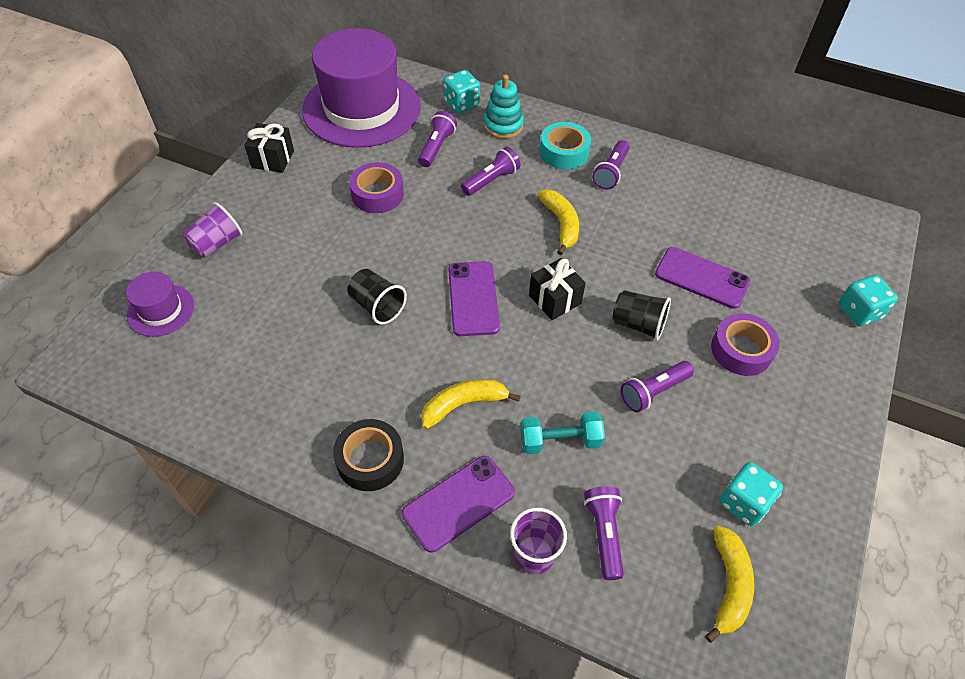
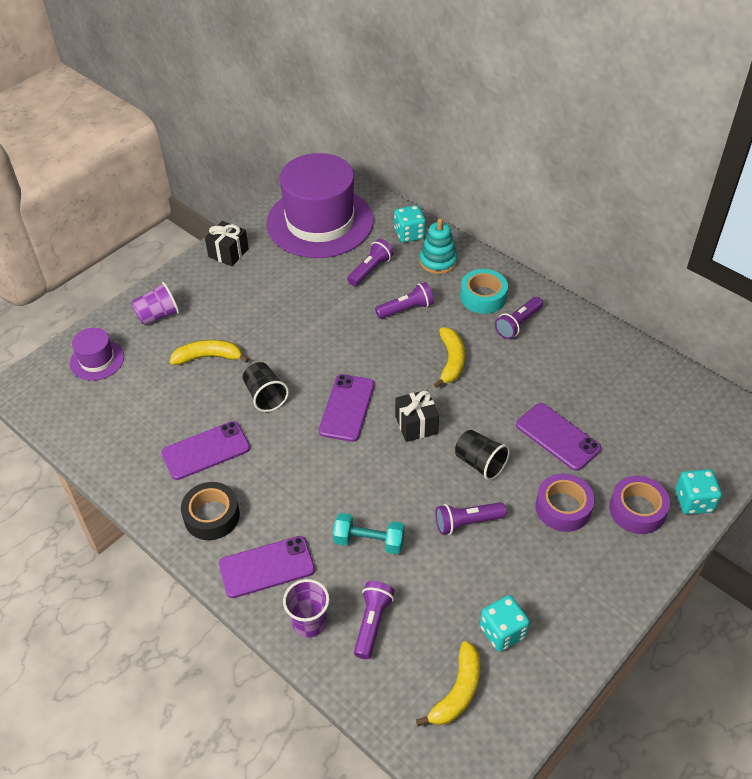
camera: 20 degrees right, 5 degrees down
(333, 385) = (206, 450): none -> purple phone
(377, 194) = (303, 301): purple tape -> purple tape (637, 510)
(464, 404) = (303, 492): yellow banana -> yellow banana (209, 357)

